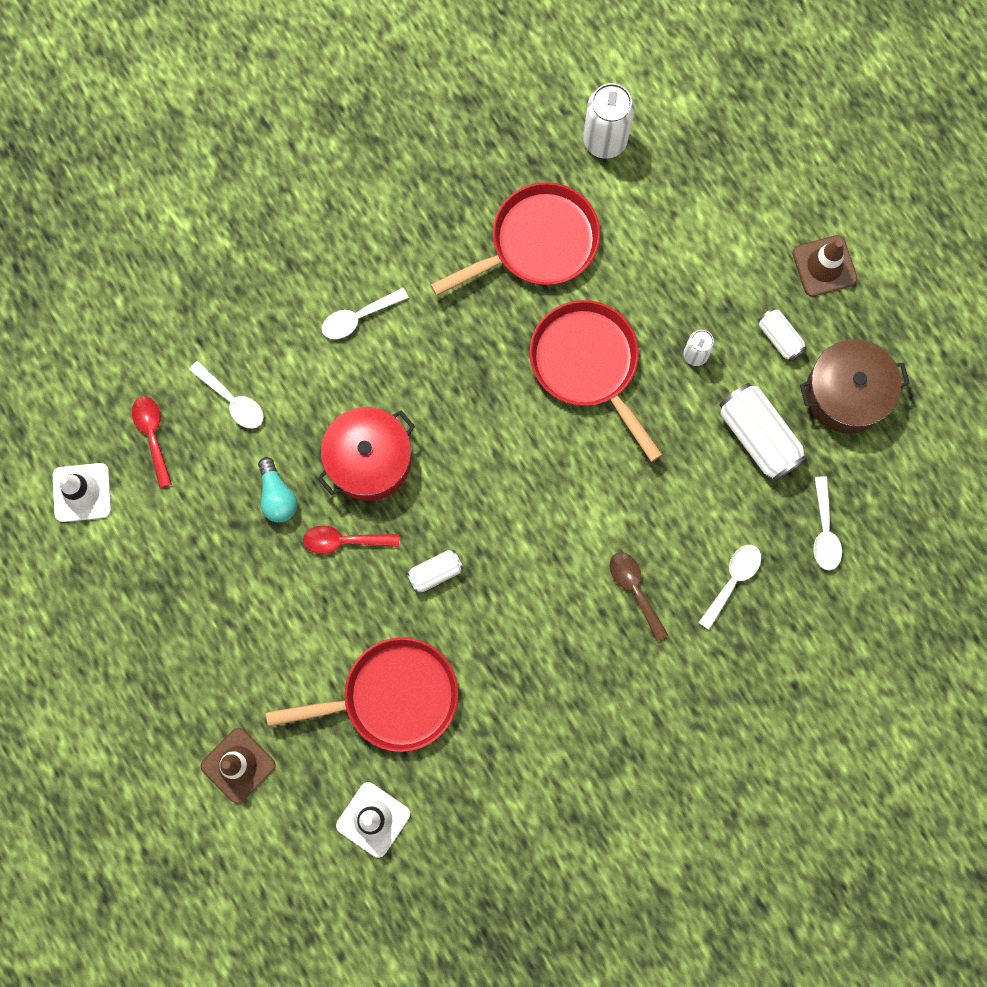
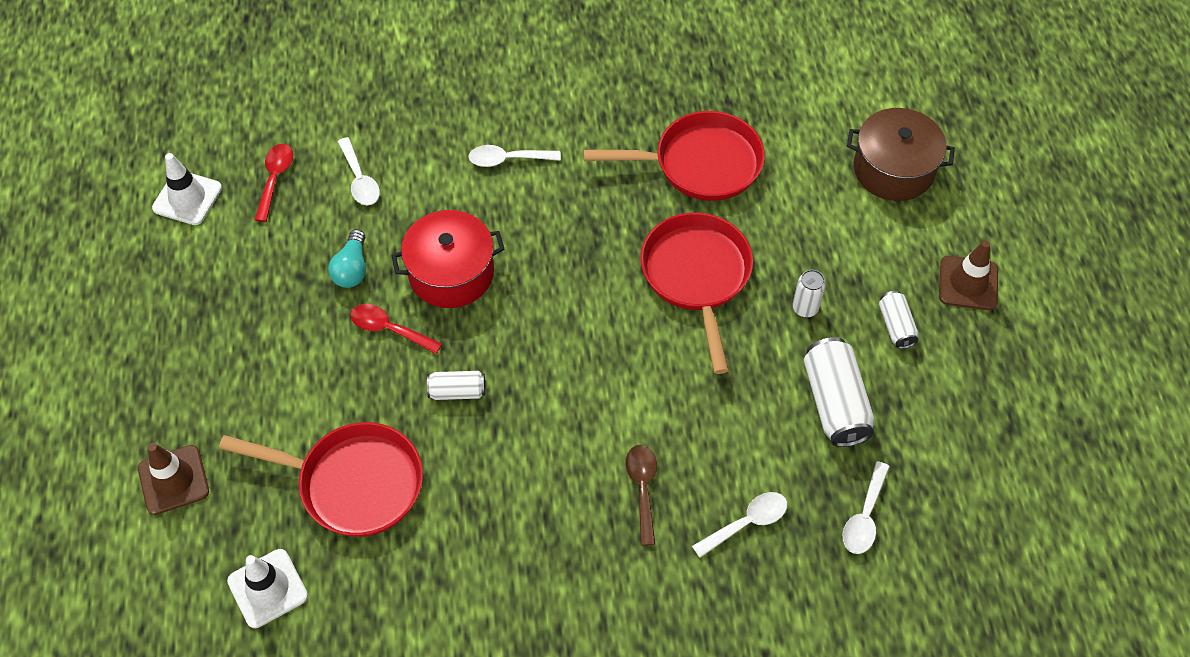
camera: 25 degrees right, 20 degrees down
(605, 140) = (803, 109): white can -> none
(846, 393) = (942, 400): brown pot -> brown pot (893, 169)

